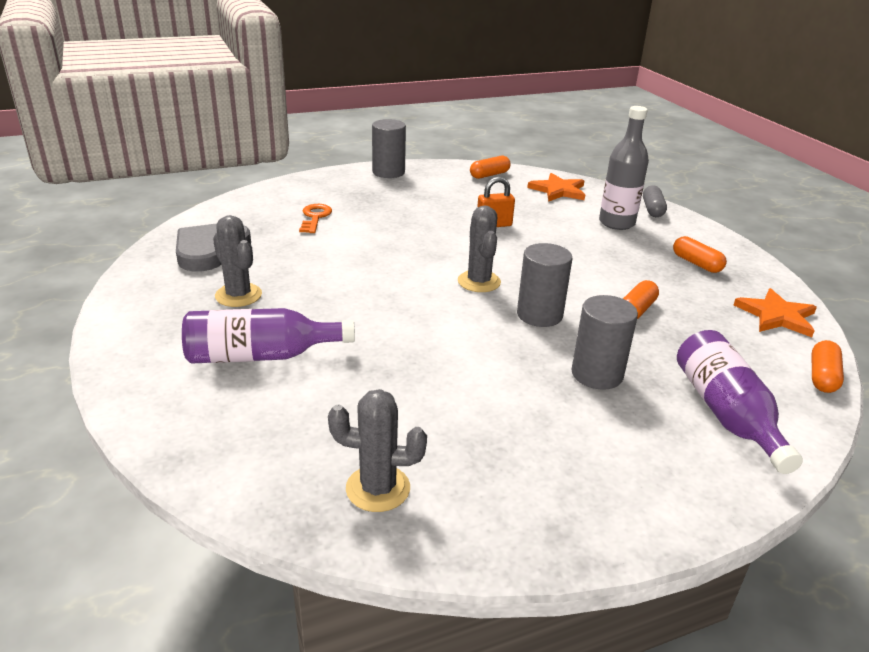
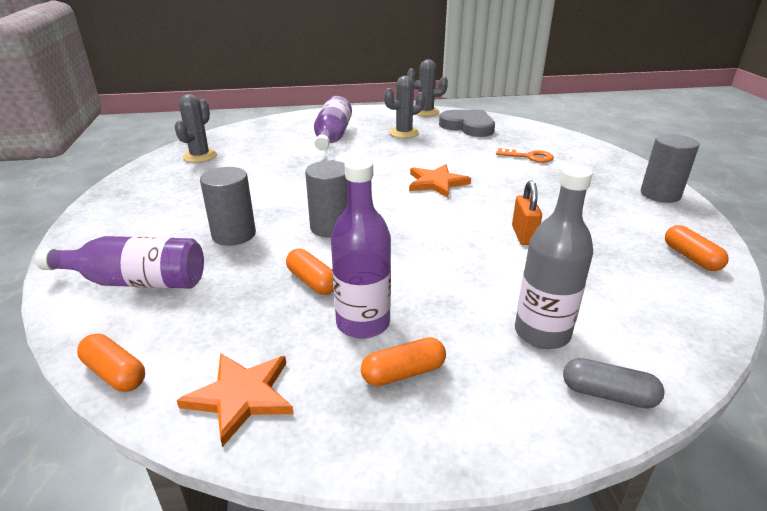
camera: 105 degrees right, 0 degrees up
(479, 282) = (398, 209): grey cactus -> grey cactus (425, 112)
(558, 190) = (657, 306): orange star -> orange star (436, 183)
(665, 281) = (363, 323): none -> purple bottle

